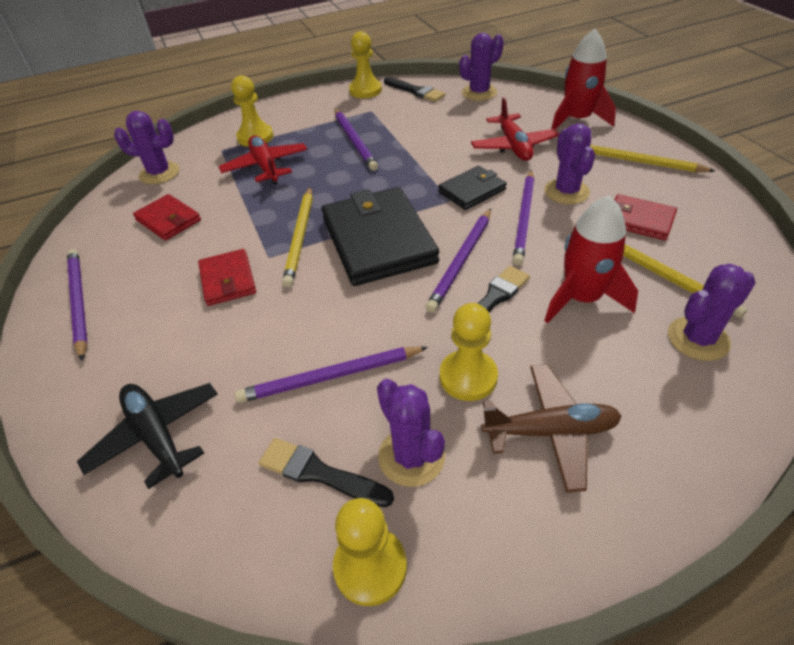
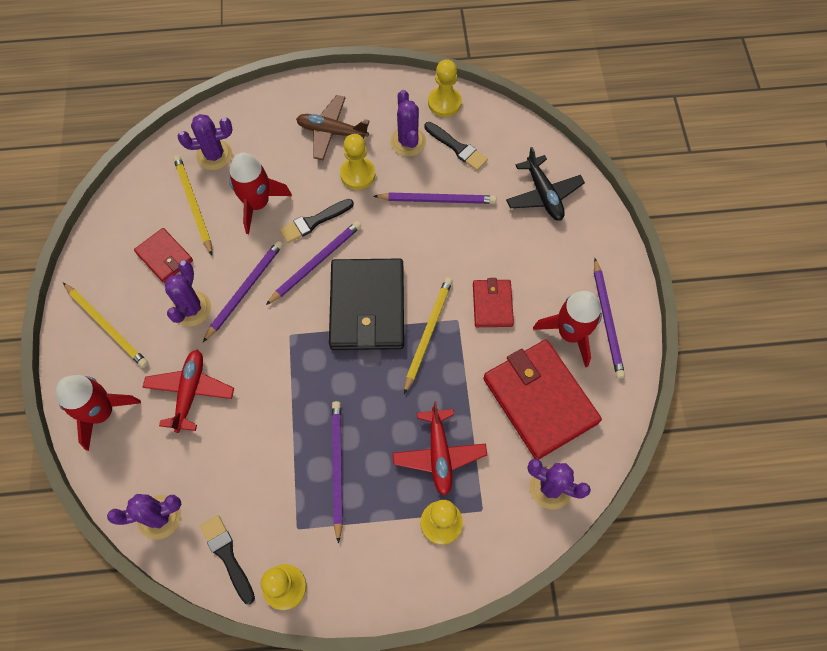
camera: 165 degrees left, 20 degrees up
(129, 278) = (570, 333): none -> red rocket
(168, 220) = (539, 400): red wallet -> red wallet, size x1.91
(472, 190) = (265, 340): black wallet -> none

